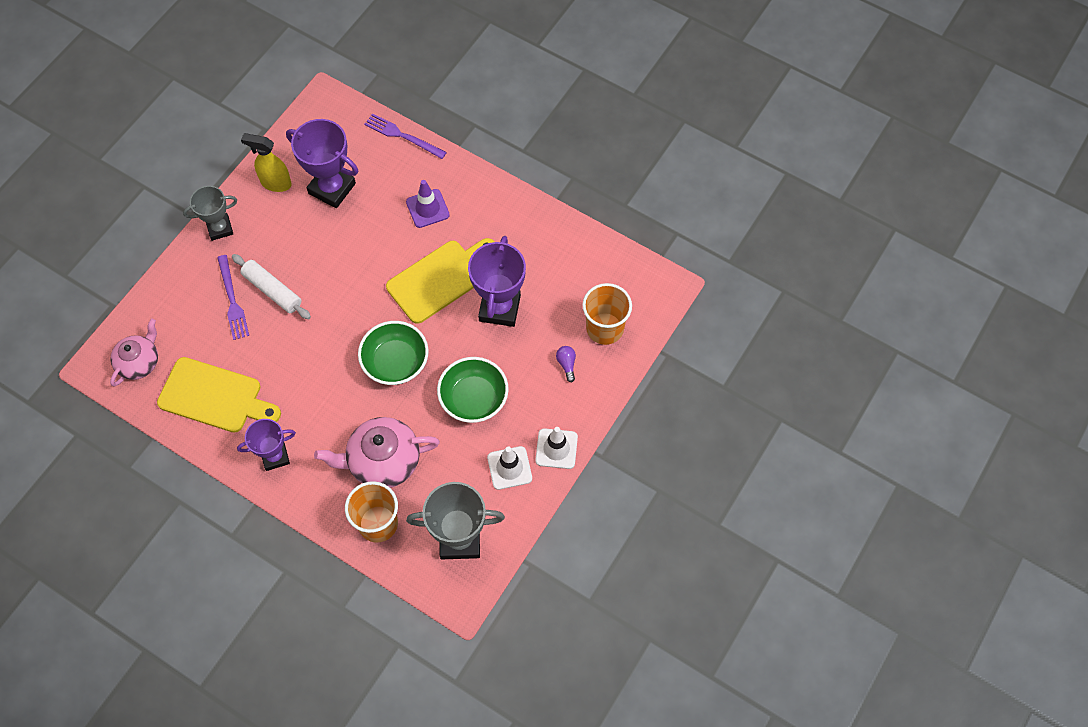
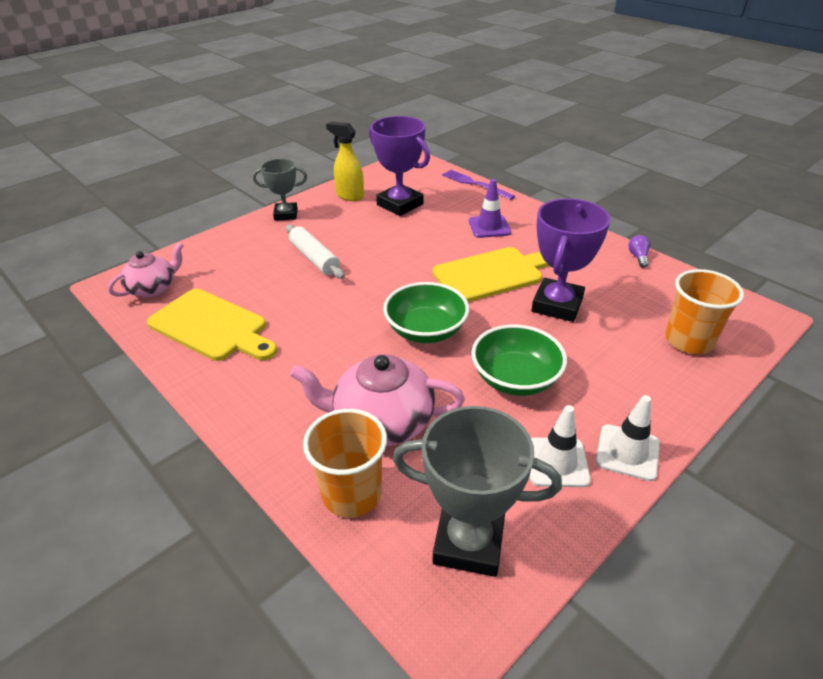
camera: 15 degrees right, 25 degrees down
(232, 300) = (272, 259): purple fork -> none
(275, 456) = (249, 392): purple trophy -> none
(566, 364) = (640, 365): purple light bulb -> purple light bulb (638, 257)

